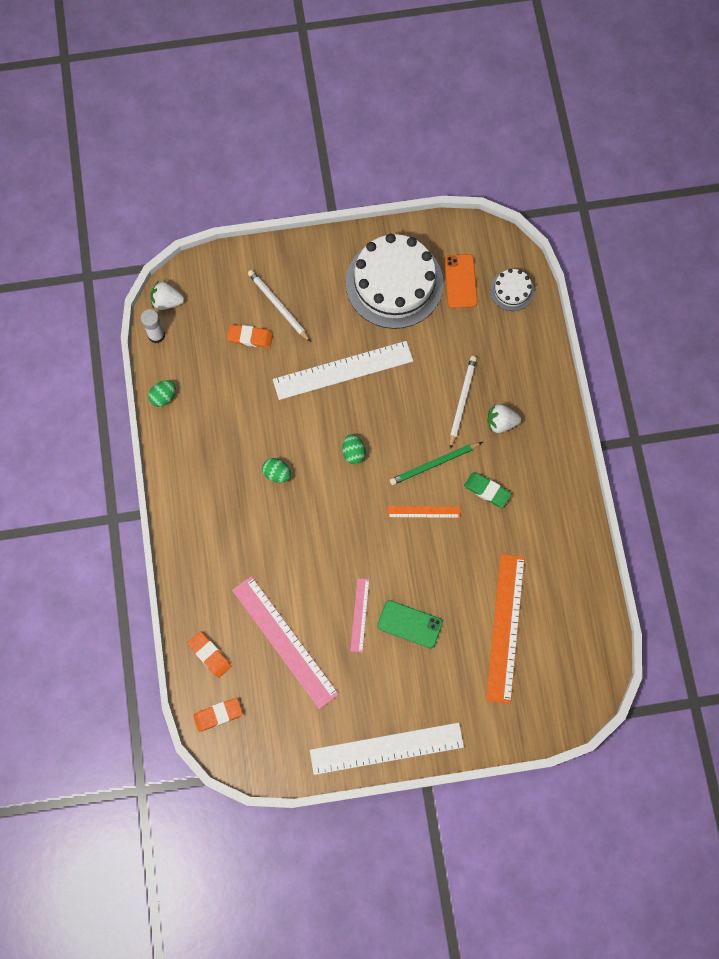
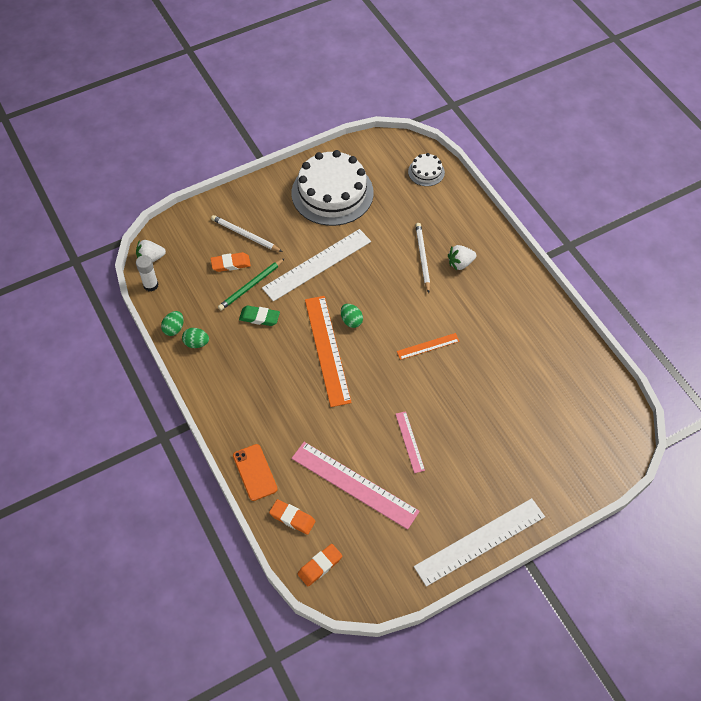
camera: 20 degrees left, 15 degrees down
(277, 473) = (294, 356): green egg -> green egg (196, 343)
(410, 624) = (455, 434): green phone -> none
(434, 464) = (420, 309): green pencil -> green pencil (251, 286)
(460, 281) = (383, 177): orange phone -> orange phone (255, 472)
(487, 491) = (472, 315): green eraser -> green eraser (259, 317)
(505, 627) = (535, 411): orange ruler -> orange ruler (327, 350)

